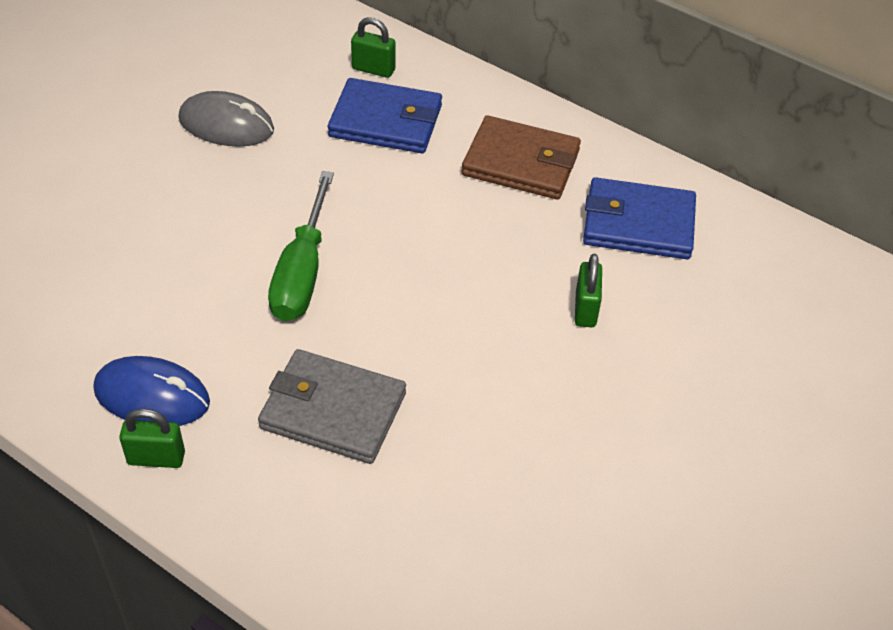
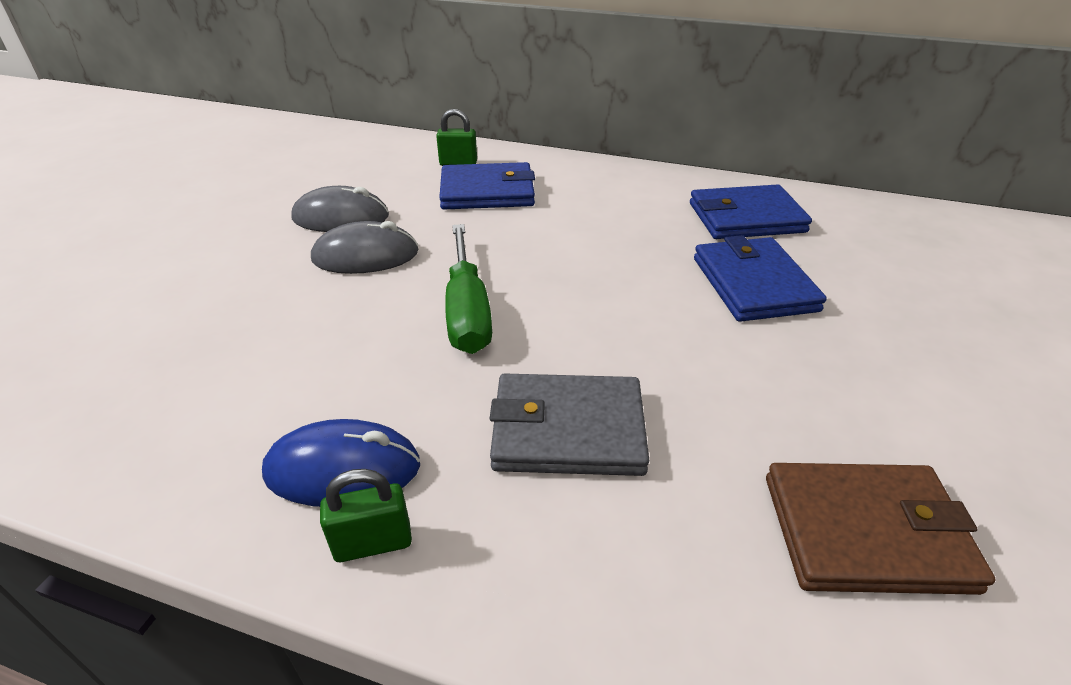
camera: 15 degrees left, 10 degrees down
(234, 182) = (365, 256): none -> grey mouse
(521, 163) = (620, 198): brown wallet -> brown wallet (866, 532)
(585, 309) = (753, 284): green padlock -> blue wallet

